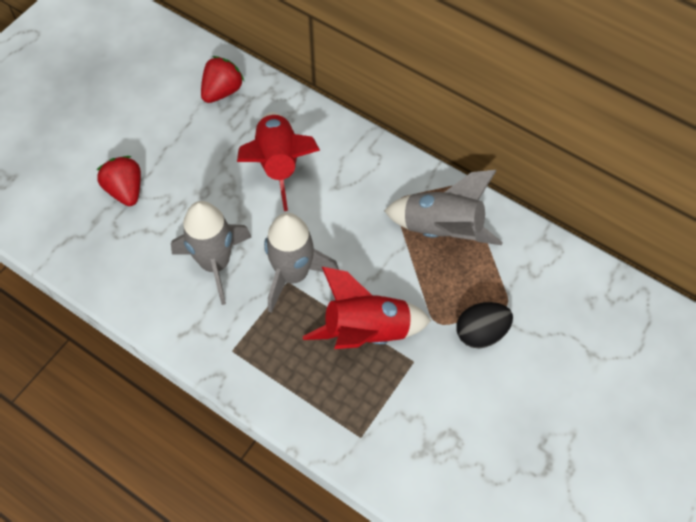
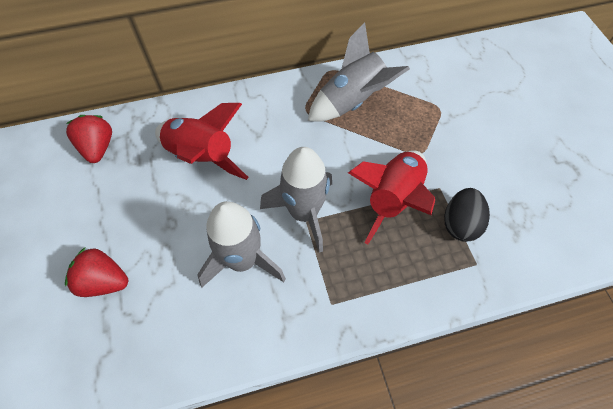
camera: 50 degrees left, 0 degrees up
(481, 333) = (449, 135): black egg -> black egg (460, 223)

